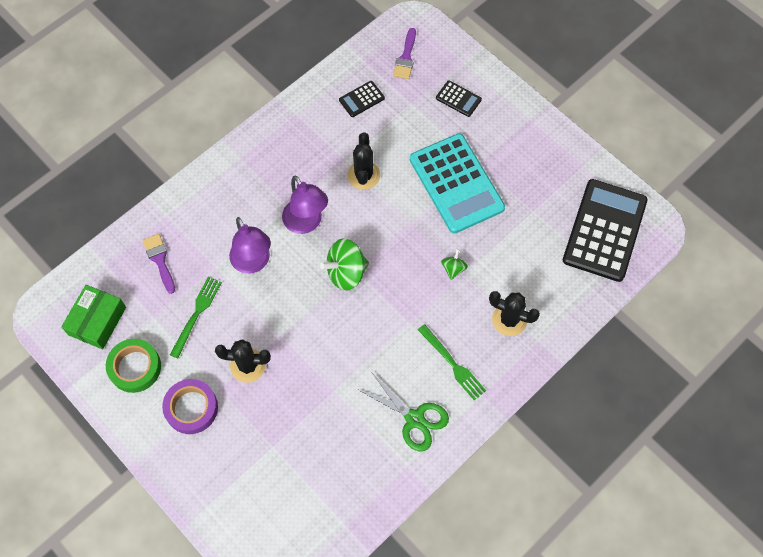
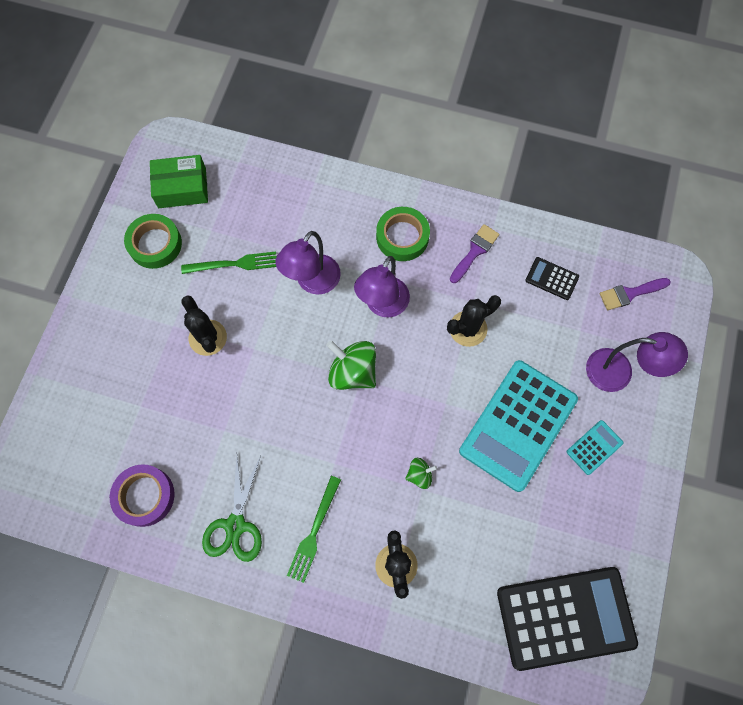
camera: 60 degrees right, 5 degrees up
(160, 260) = (268, 202): purple brush -> purple brush (475, 251)
(191, 408) = (141, 313): purple tape -> purple tape (144, 496)
(259, 179) = (402, 237): none -> green tape
(458, 99) = (619, 372): black calculator -> purple lamp
(501, 145) = (594, 447): none -> turquoise calculator

